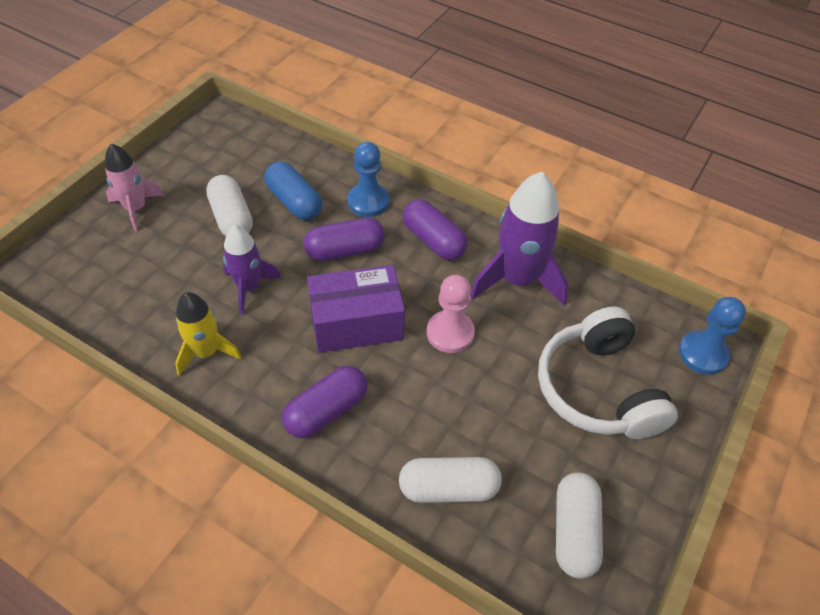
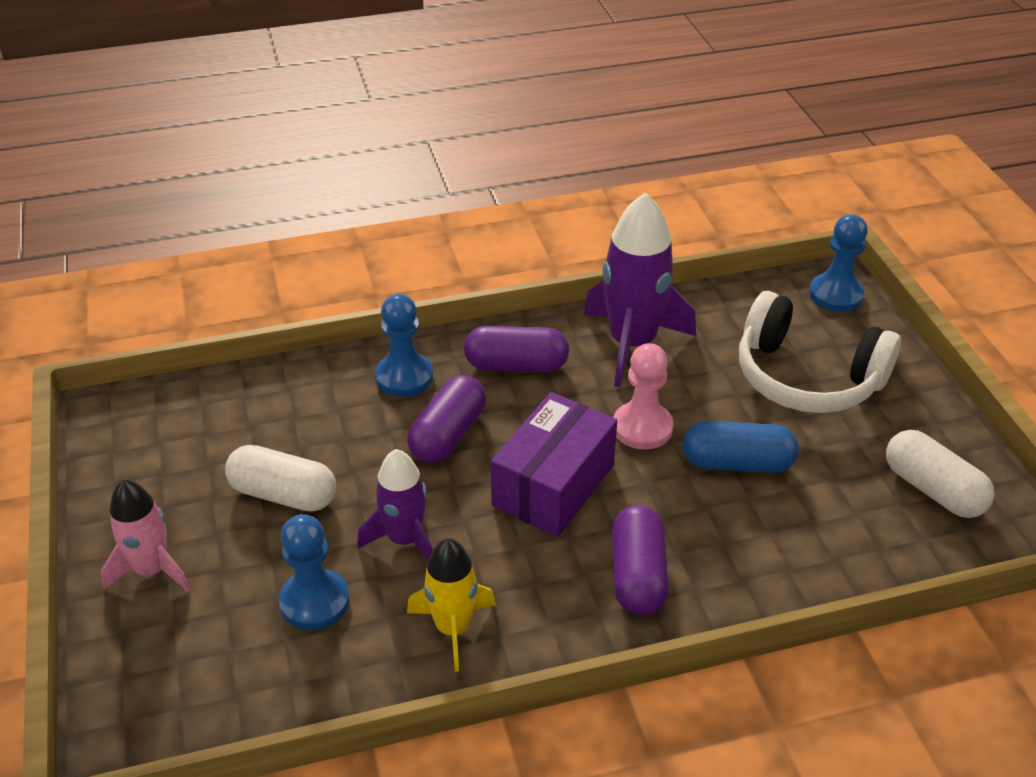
camera: 45 degrees left, 10 degrees down
(172, 282) = (314, 601): none -> blue pawn
(294, 202) = (328, 431): blue capsule -> blue capsule (737, 463)
(448, 488) = (814, 542): white capsule -> none

